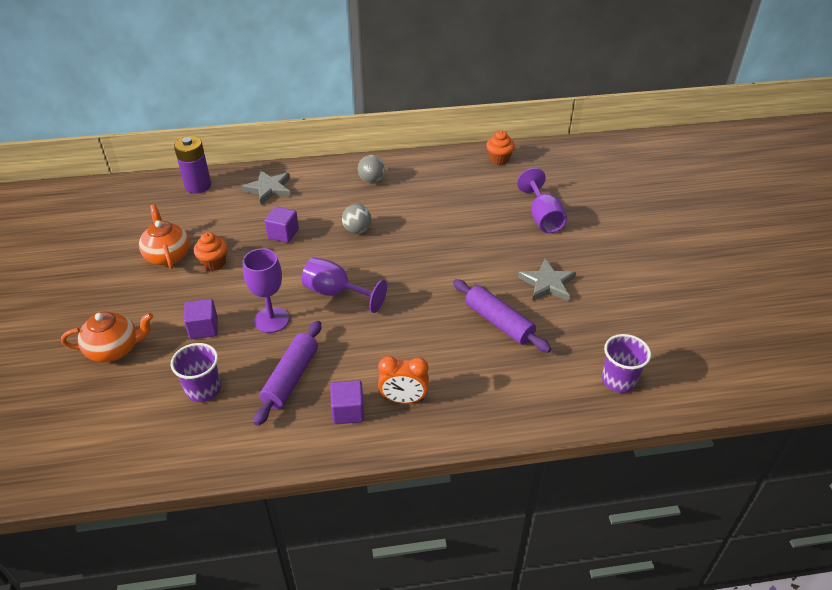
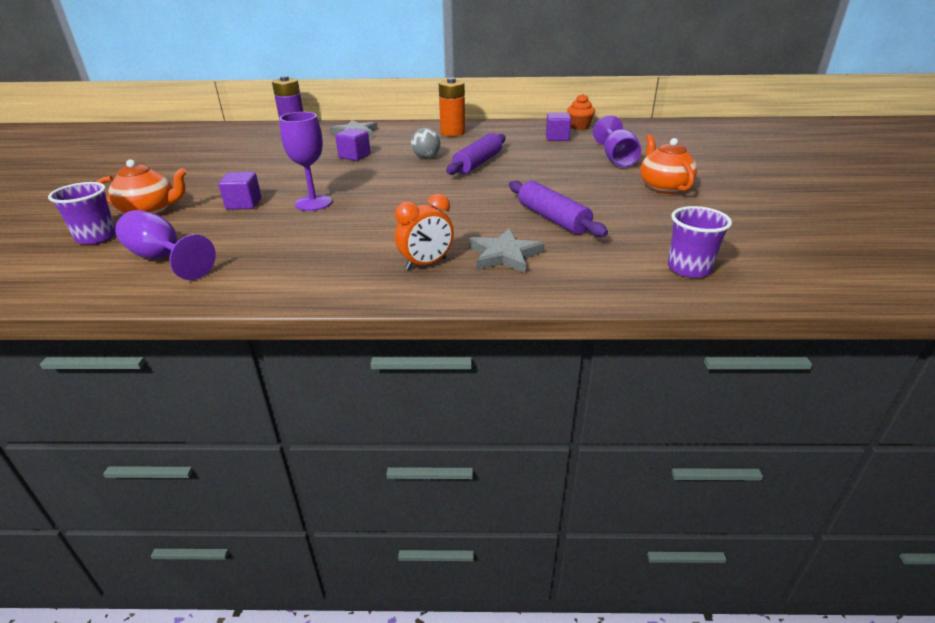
camera: 10 degrees right, 10 degrees down
(168, 255) = (241, 162): orange teapot -> orange teapot (663, 187)
(203, 389) = (216, 242): purple cup -> purple cup (96, 237)
(214, 263) = (280, 168): orange cupcake -> none
(291, 378) = (310, 240): purple rolling pin -> purple rolling pin (477, 163)
(336, 293) = (387, 191): purple goblet -> purple goblet (163, 259)
(348, 411) = (359, 268): purple cube -> purple cube (557, 138)
(371, 180) = (452, 132): grey ball -> orange battery
(403, 399) = (426, 264): orange clock -> orange clock turned 45 degrees counterclockwise
(547, 284) = (613, 197): grey star -> grey star (504, 255)

